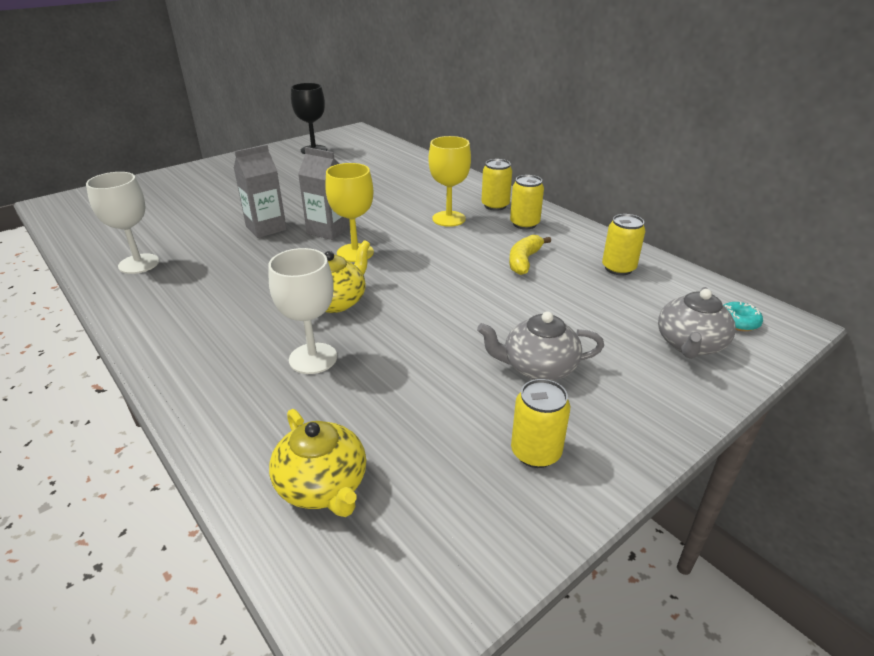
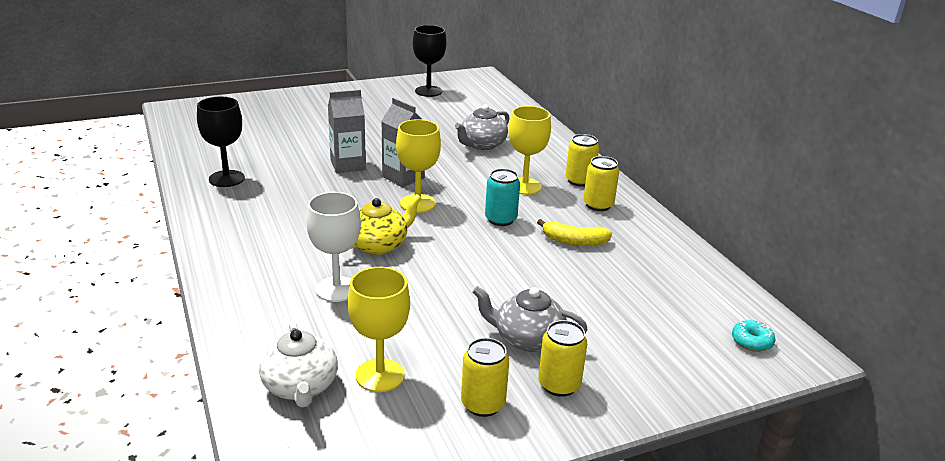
camera: 15 degrees right, 5 degrees down
(139, 264) = (226, 179): white goblet -> black goblet
(323, 486) = (300, 387): yellow teapot -> white teapot
(408, 447) = (380, 375): none -> yellow goblet
(444, 253) = (500, 219): none -> turquoise can
(524, 261) = (574, 241): yellow banana -> yellow banana turned 120 degrees counterclockwise
(618, 268) = (665, 267): yellow can -> yellow can (559, 384)
(689, 344) = (686, 351): grey teapot -> grey teapot (482, 145)

